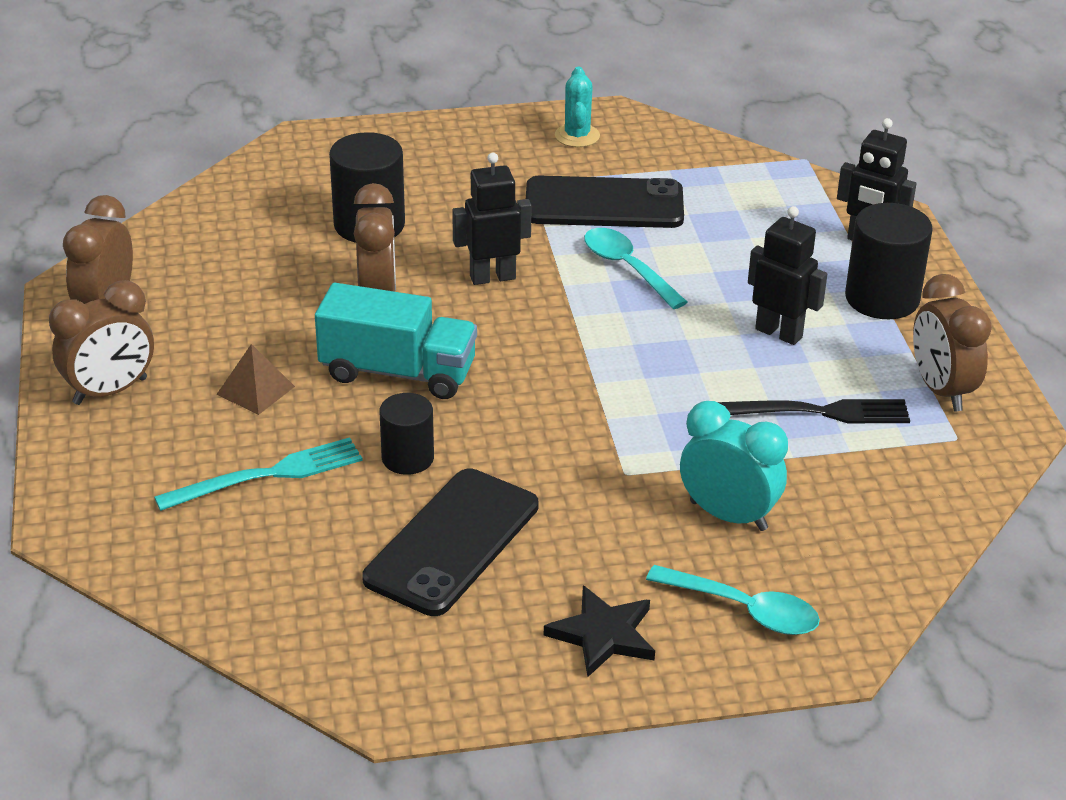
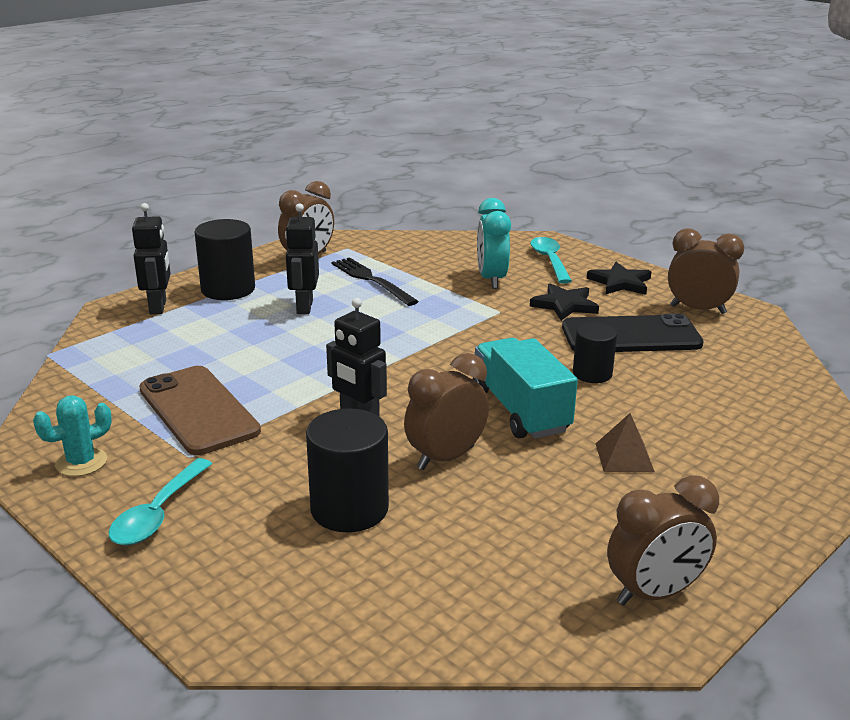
camera: 125 degrees left, 10 degrees down
(110, 391) = (730, 523): brown clock -> brown clock (697, 309)
(268, 475) = (685, 412): turquoise fork -> none
(587, 537) = (564, 305): none -> black star
(604, 204) = (198, 410): black phone -> brown phone
(627, 268) = (284, 373): turquoise spoon -> turquoise spoon (158, 513)

